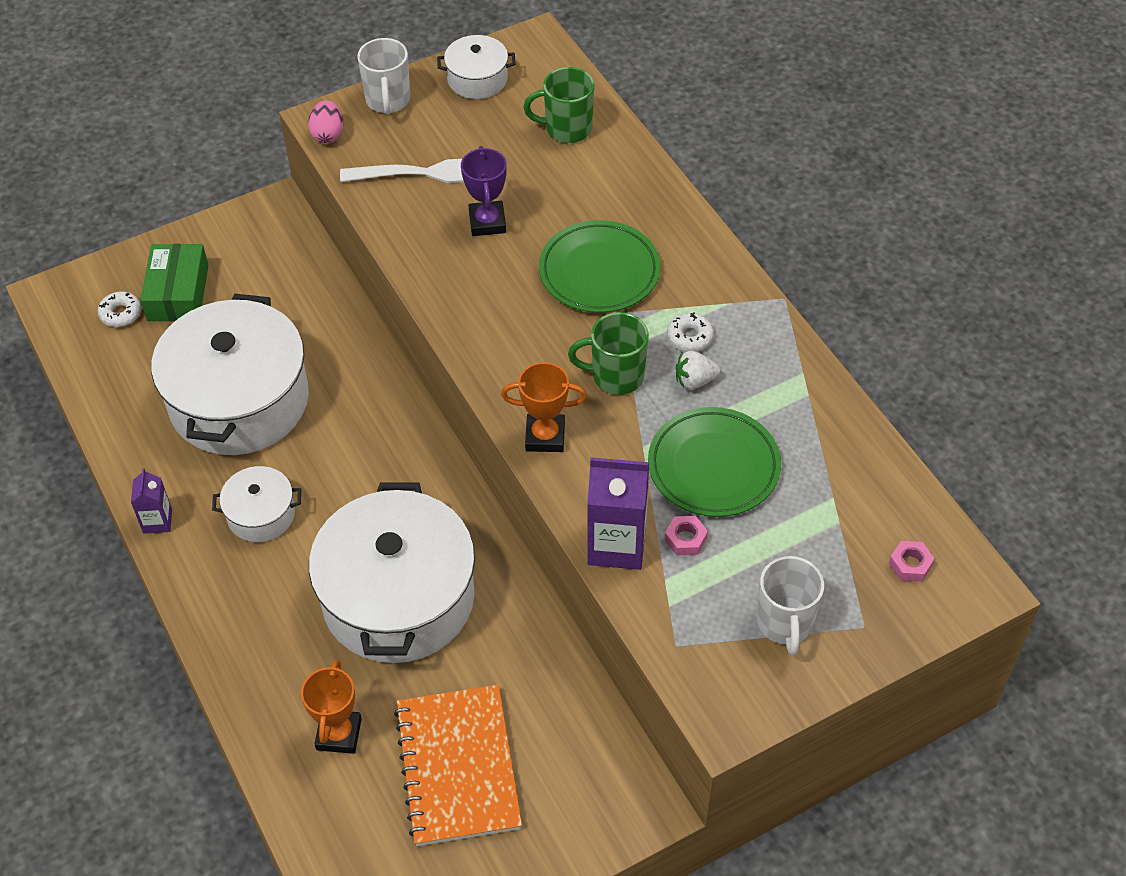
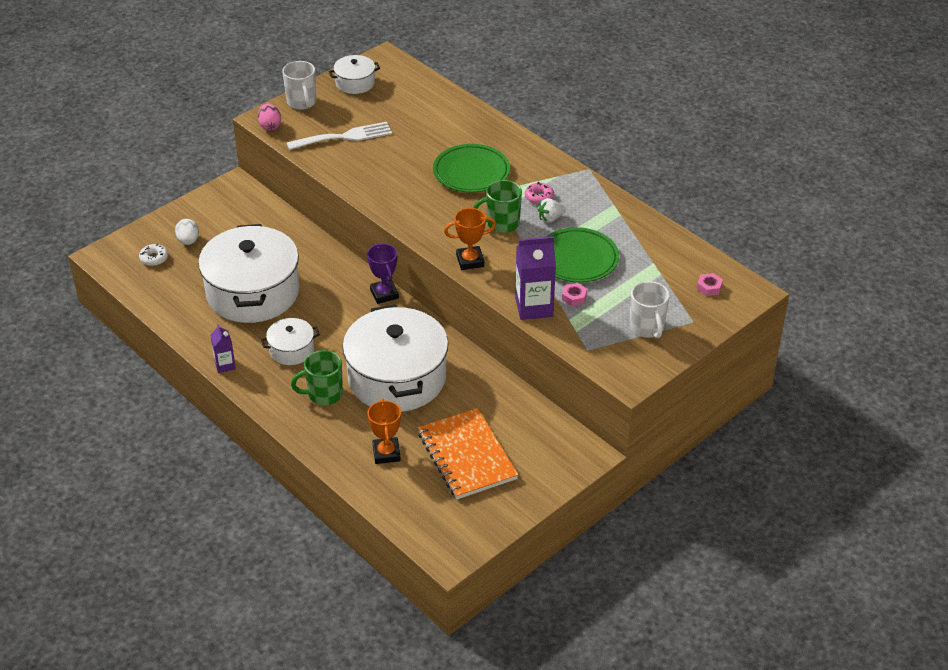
camera: 15 degrees left, 10 degrees down
(178, 293) = (188, 241): green box -> white egg
(487, 222) = (391, 157): purple trophy -> purple trophy (384, 294)
(567, 129) = (422, 101): green mug -> green mug (324, 394)
(689, 337) = (539, 197): white donut -> pink donut

